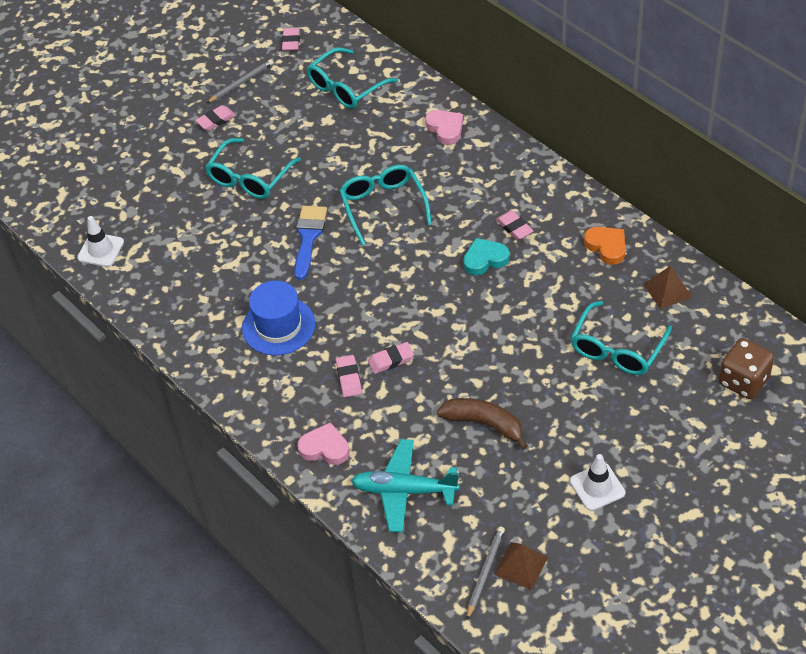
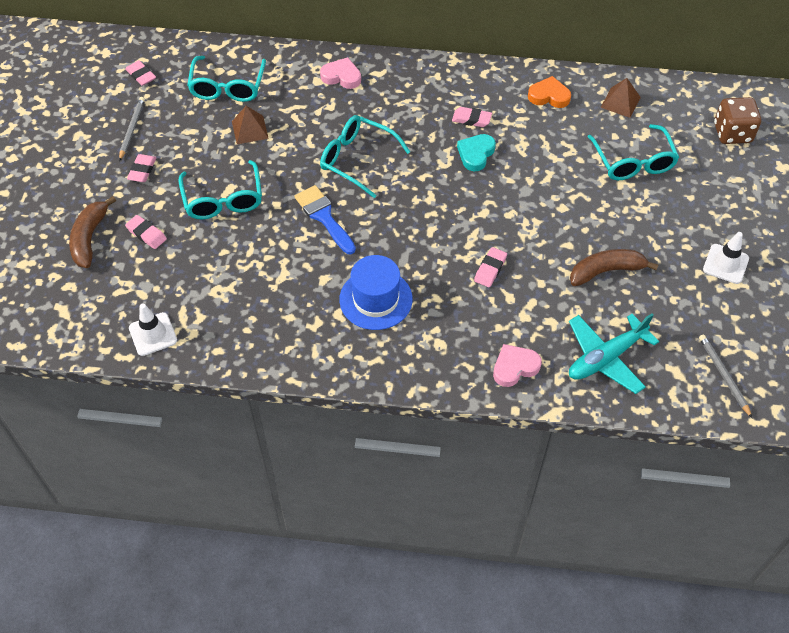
camera: 45 degrees left, 5 degrees up
(130, 151) = (90, 238): none -> brown banana
(349, 378) = (474, 303): pink eraser -> pink eraser (146, 234)
(521, 565) = (740, 353): brown pyramid -> brown pyramid (250, 129)

